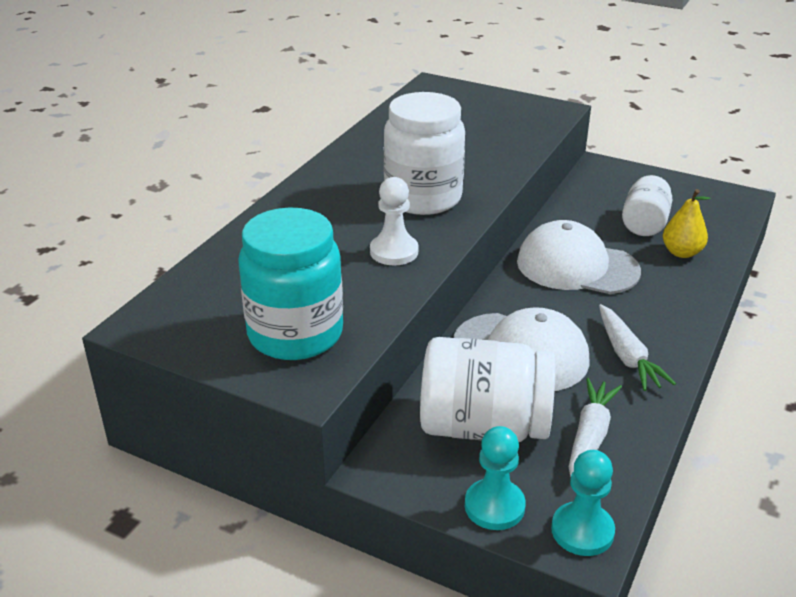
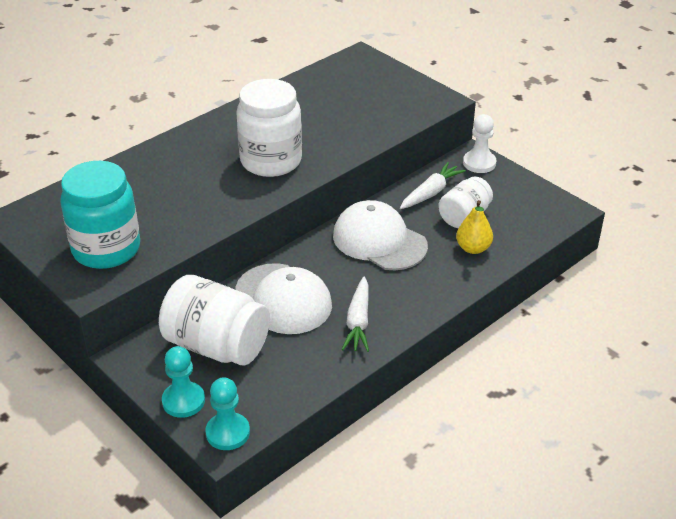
camera: 20 degrees right, 5 degrees up
(394, 252) = (216, 201): white pawn -> white pawn (479, 163)
(589, 436) = (283, 372): white carrot -> white carrot (431, 193)

